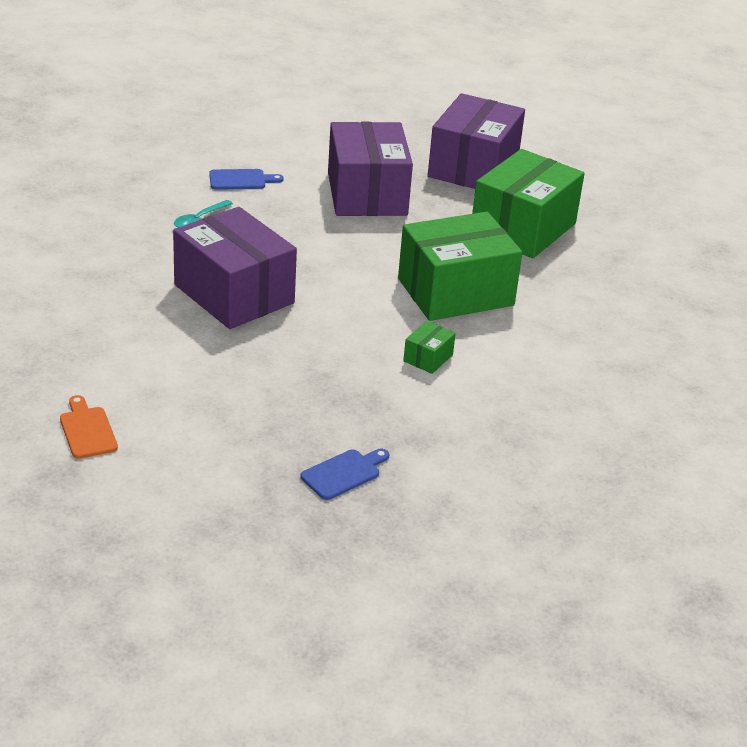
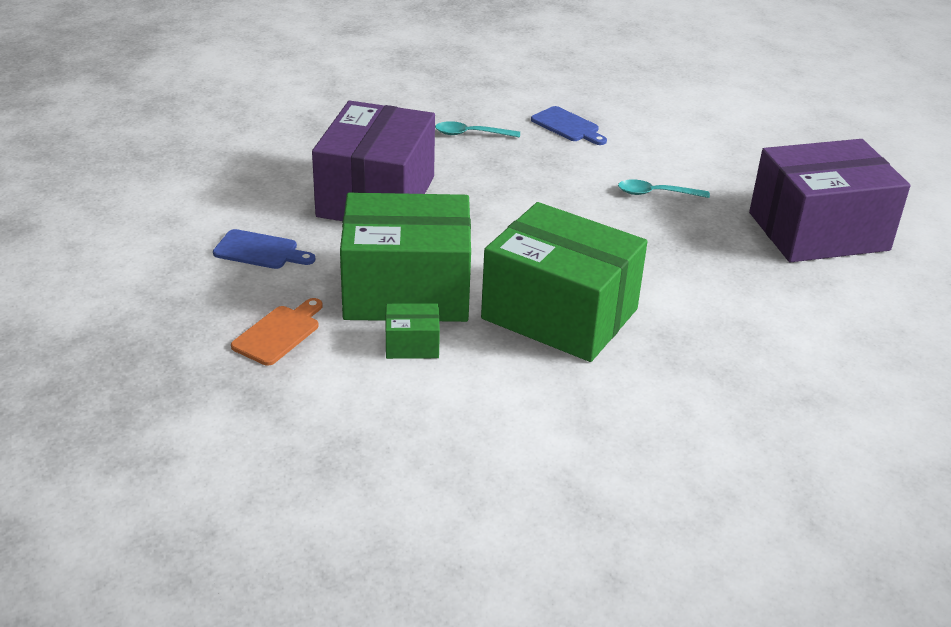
camera: 55 degrees right, 0 degrees up
(87, 430) = (83, 214): orange cutting board -> orange cutting board (279, 333)
(344, 473) = (148, 372): blue cutting board -> blue cutting board (260, 251)
(367, 194) = (656, 193): purple box -> turquoise spoon
(523, 228) = (755, 309): green box -> green box (406, 290)

